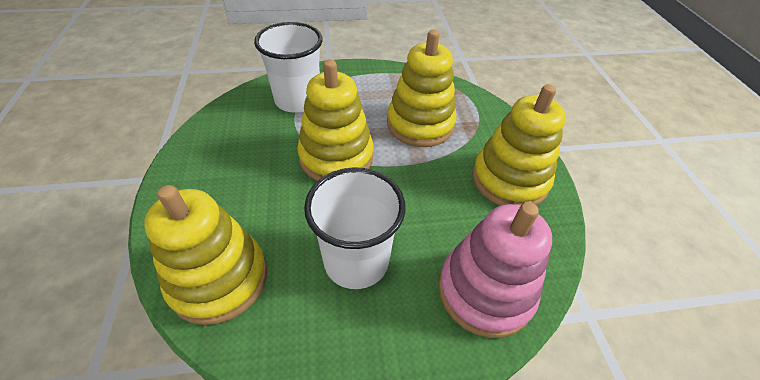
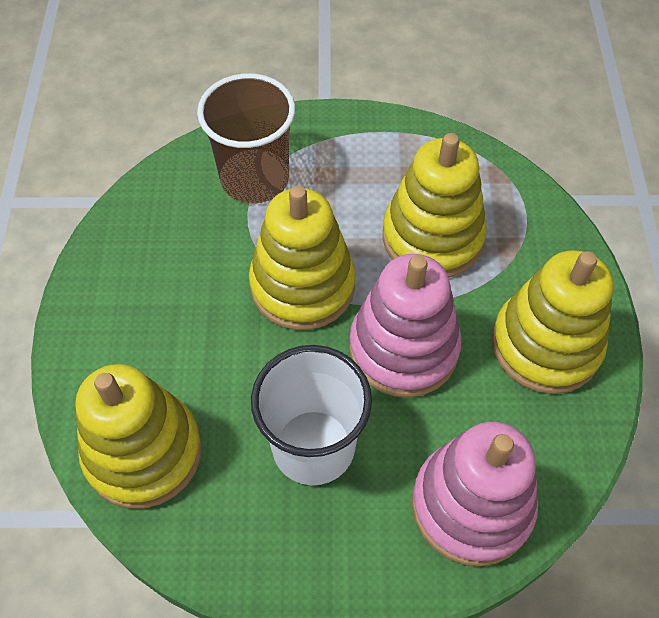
camera: 10 degrees right, 10 degrees up
(298, 100) = (254, 179): white cup -> brown cup
(413, 189) = (403, 348): none -> pink stacking toy

